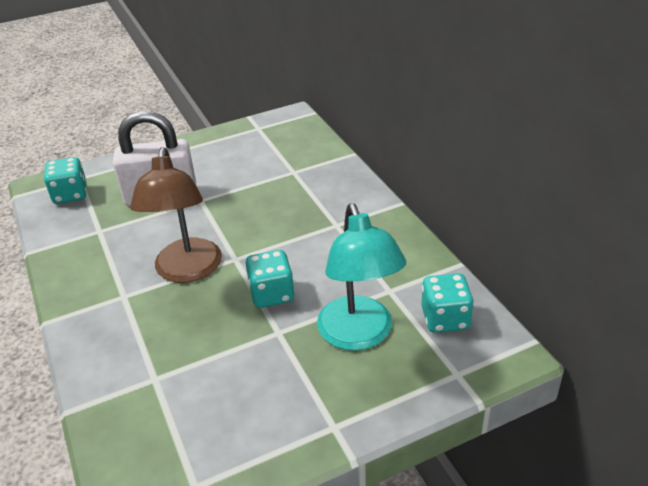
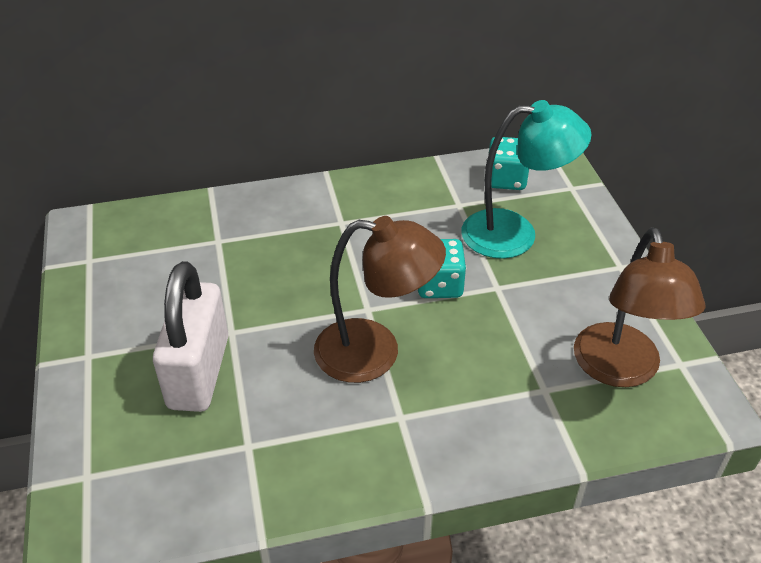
camera: 80 degrees left, 5 degrees up
(70, 194) = (131, 486): turquoise dice -> none
(181, 433) = (620, 370): none -> brown lamp

